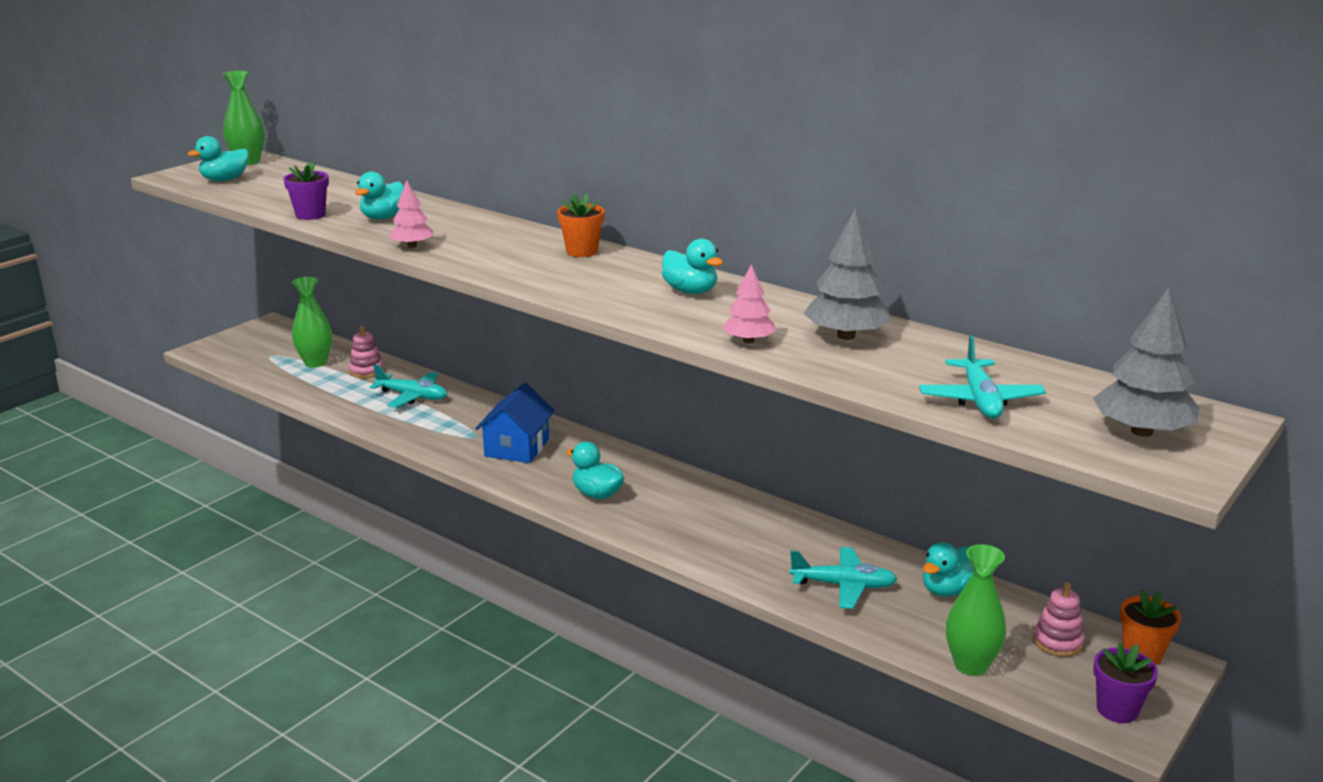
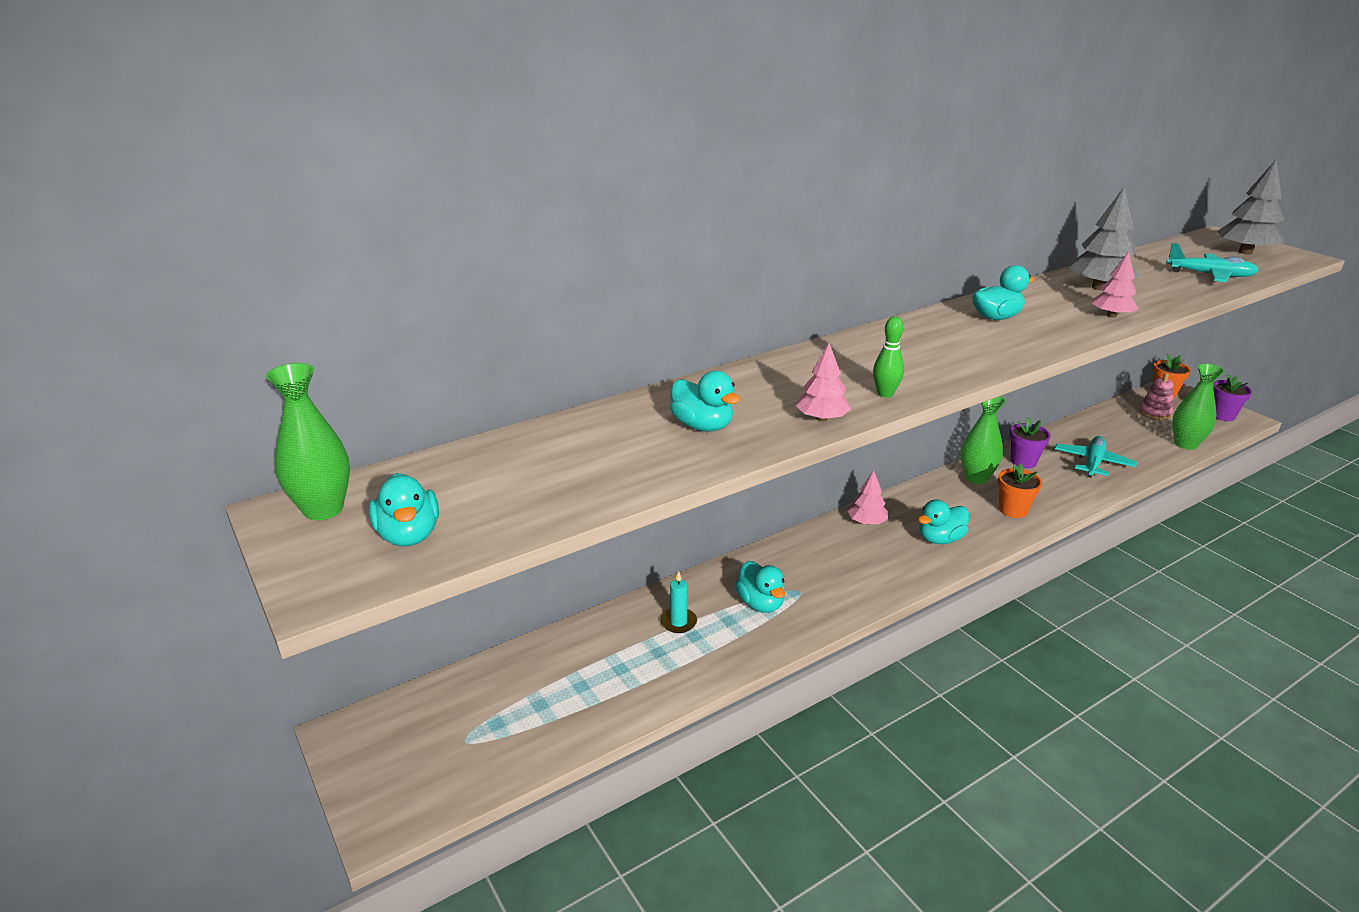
camera: 70 degrees left, 5 degrees up
(310, 215) = (656, 473): purple flower pot -> purple flower pot (1023, 461)
(315, 363) = (524, 695): green vase -> green vase (976, 478)
(366, 371) = (583, 651): pink stacking toy -> none
(412, 396) = (678, 622): turquoise plane -> turquoise candle
(469, 261) = (885, 394): none -> green bowling pin
(517, 447) = (834, 568): blue house -> none
(582, 251) = (876, 342): orange flower pot -> orange flower pot (1013, 510)
(605, 455) = (866, 522): none -> pink tree
(947, 590) = (1096, 429): turquoise duck -> turquoise duck (760, 603)

